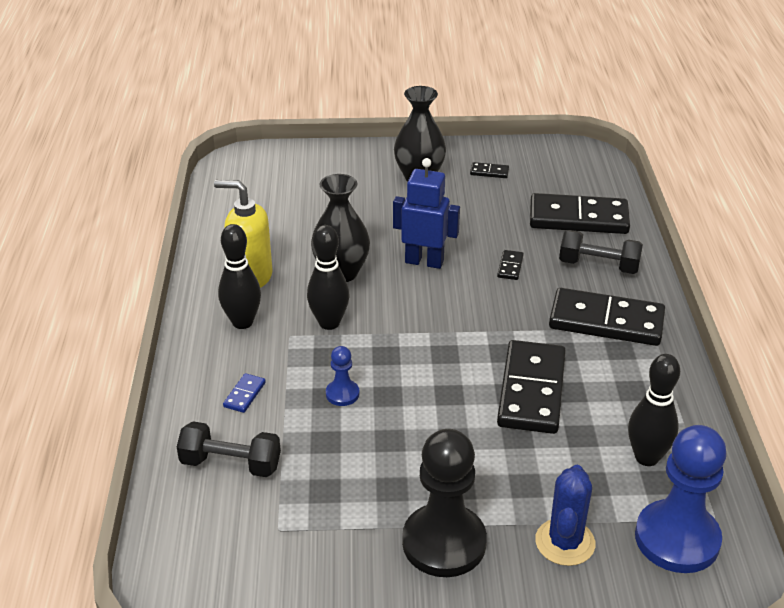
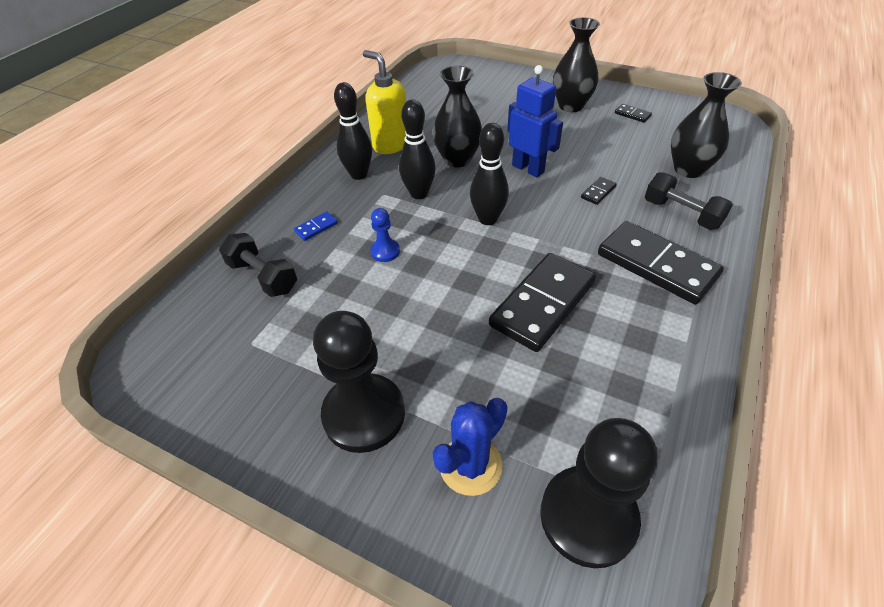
camera: 30 degrees right, 10 degrees up
(578, 218) = (688, 169): black domino -> black vase
(646, 457) = (612, 412): black bowling pin -> black bowling pin (488, 219)
(677, 539) = (588, 517): blue pawn -> black pawn

